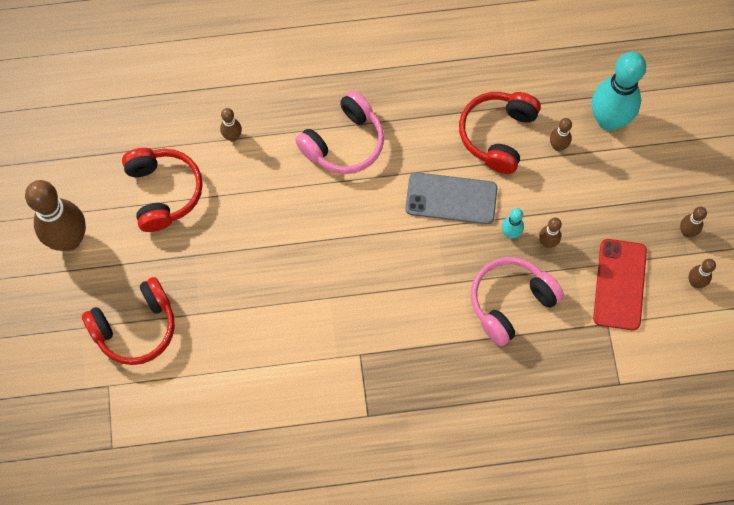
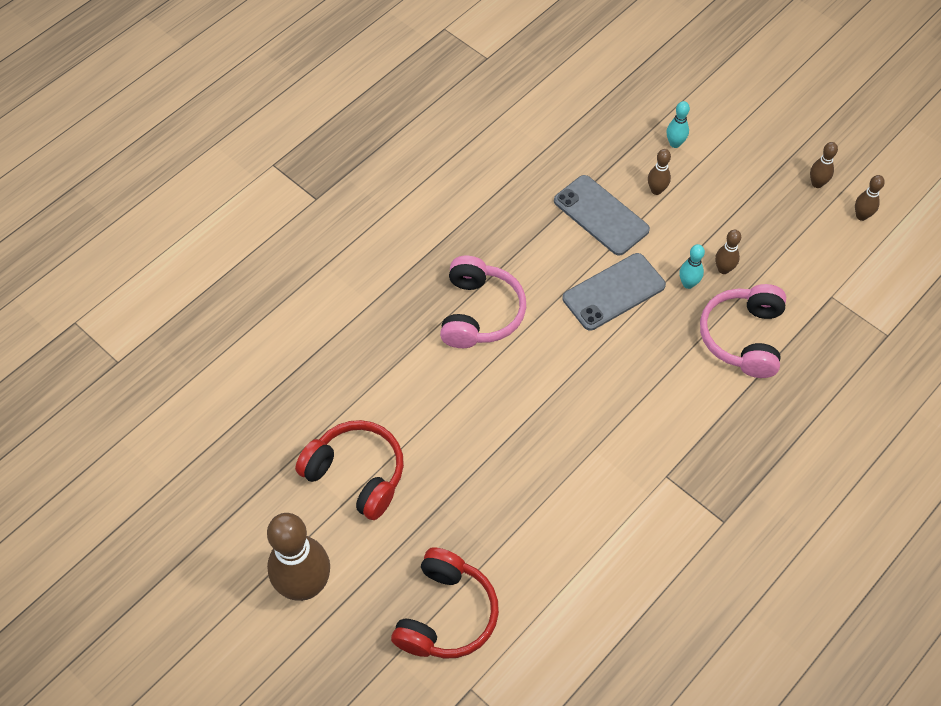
camera: 40 degrees left, 10 degrees down
(232, 136) = (375, 379): brown bowling pin -> none
(497, 135) = (601, 215): red headphones -> grey phone
(608, 120) = (675, 143): turquoise bowling pin -> turquoise bowling pin, size x0.45
(619, 284) = (809, 259): red phone -> none

